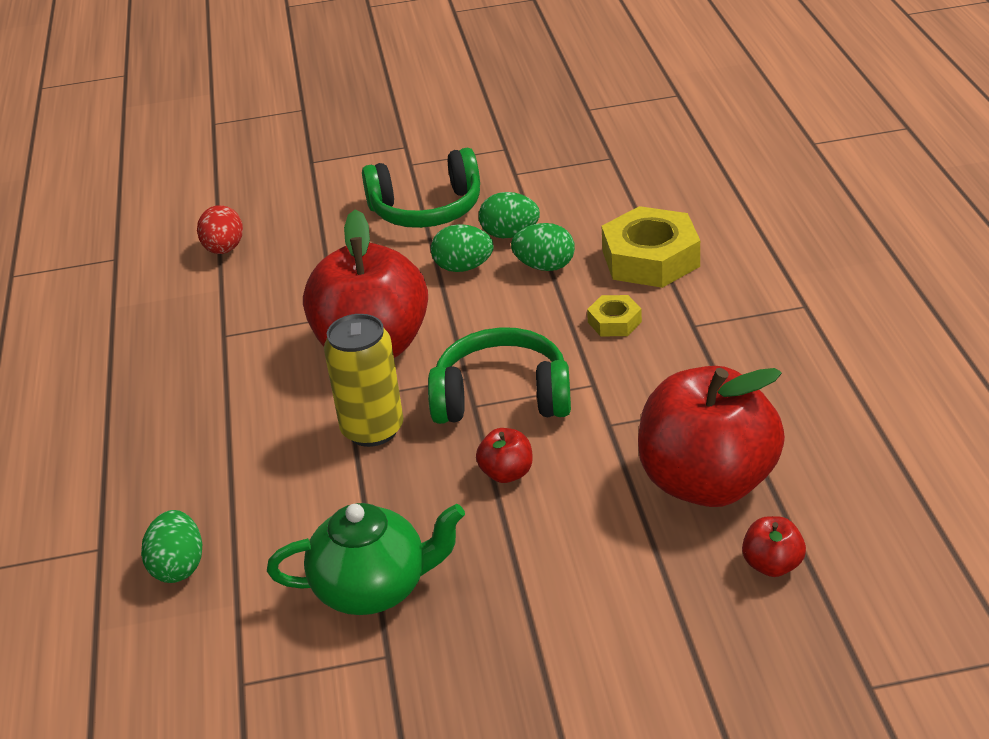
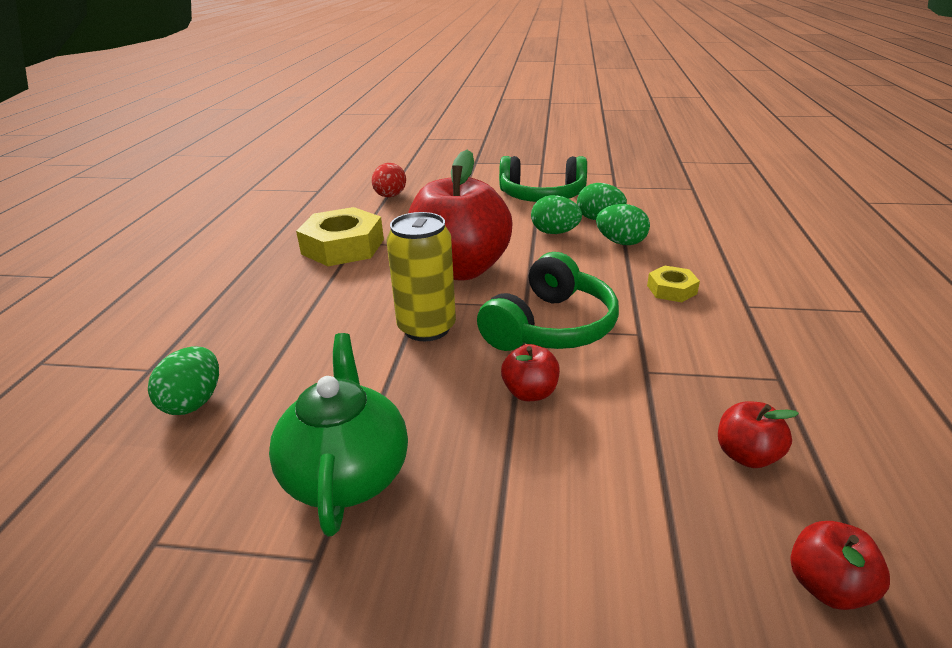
camera: 15 degrees right, 5 degrees down
(374, 588) = (347, 474): green teapot -> green teapot turned 105 degrees counterclockwise
(502, 397) = (551, 327): green headphones -> green headphones turned 105 degrees clockwise
(650, 259) = (714, 252): yellow nut -> yellow nut (343, 247)
(707, 482) = (746, 455): red apple -> red apple, size x0.41

